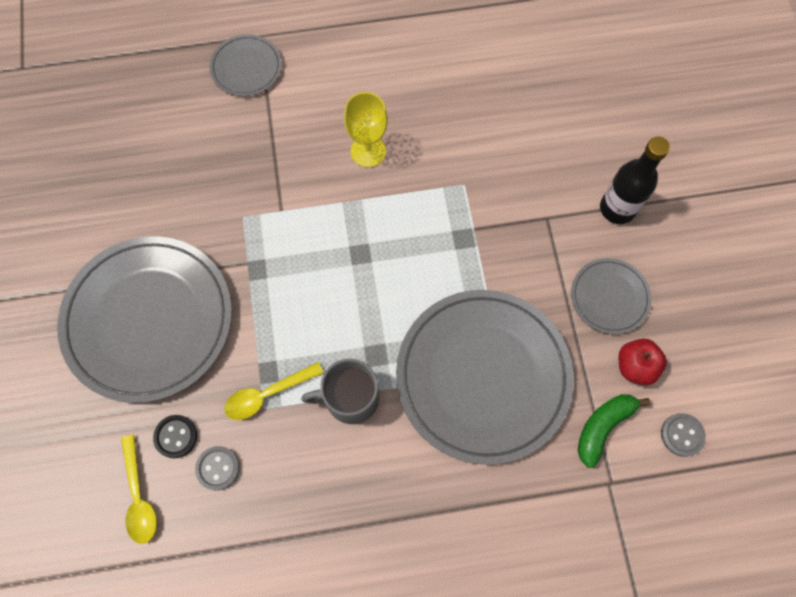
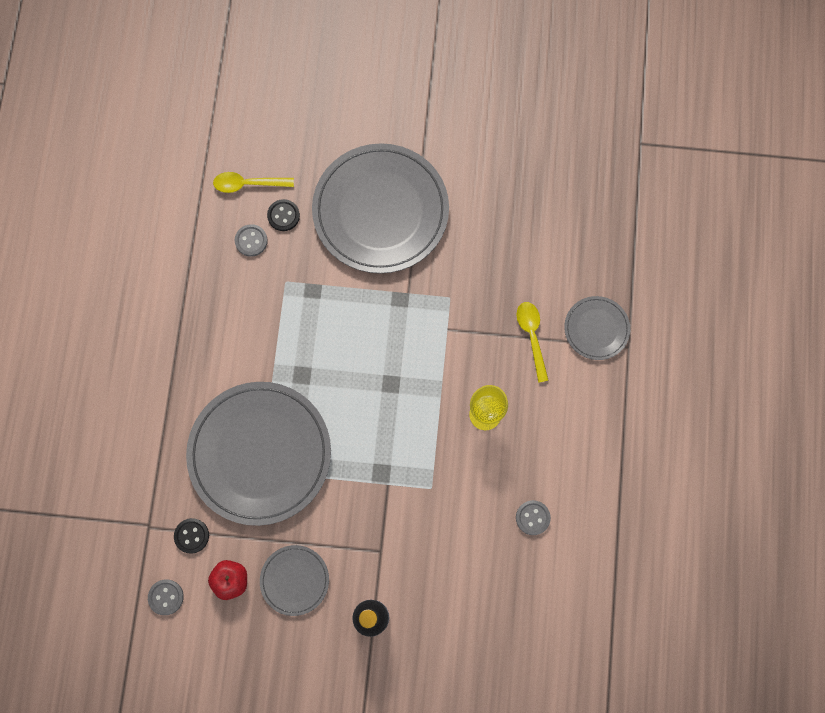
camera: 105 degrees right, 5 degrees up
(267, 394) = (295, 286): yellow spoon -> yellow spoon (532, 336)
(350, 398) = (274, 347): grey mug -> none
(463, 84) = (532, 517): none -> grey button
(603, 427) = (191, 536): green banana -> black button

